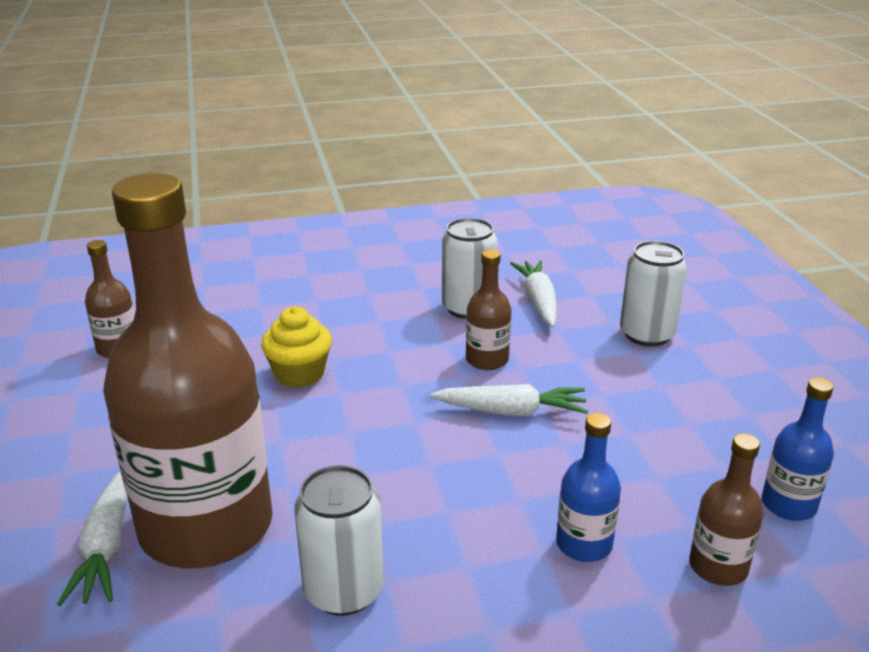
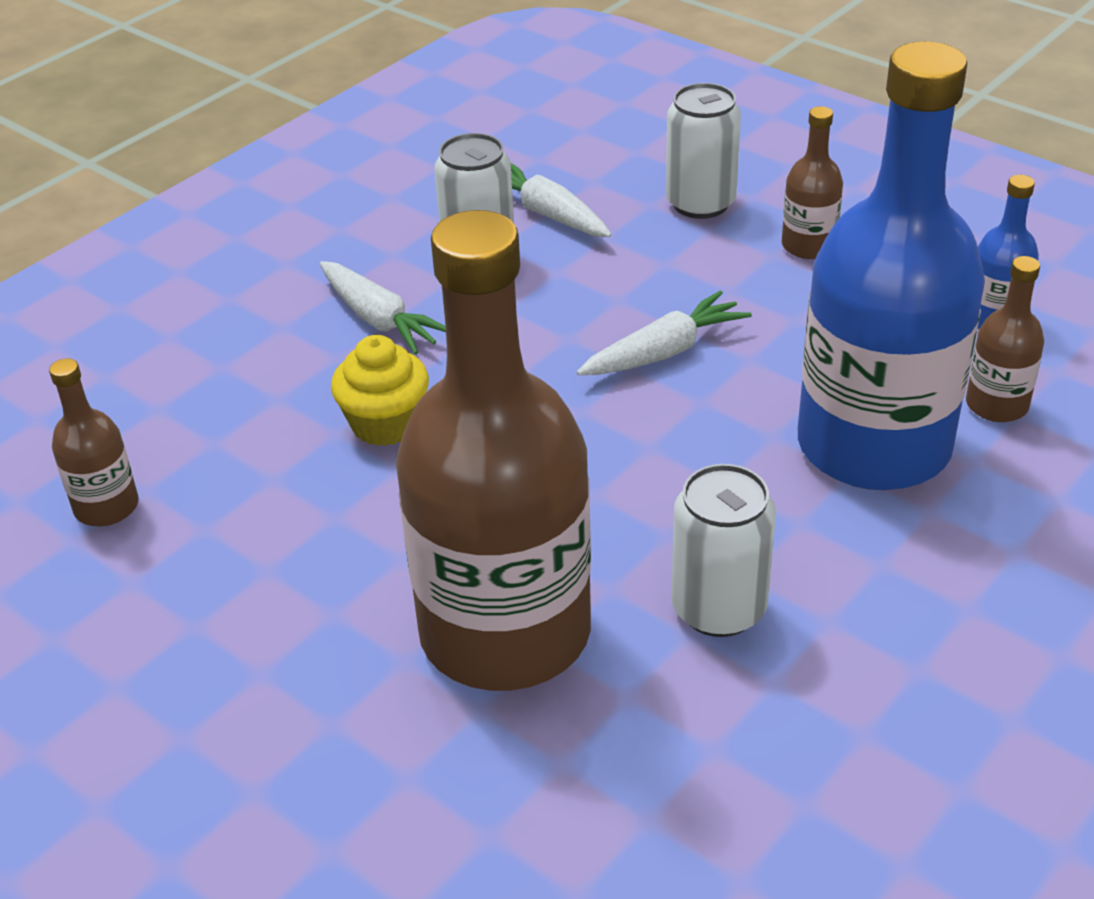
camera: 35 degrees left, 10 degrees up
(106, 548) = (428, 715): white carrot -> white carrot (380, 320)
(487, 360) = (573, 307): brown bottle -> brown bottle (808, 245)
(584, 544) = (873, 446): blue bottle -> blue bottle, size x2.41

